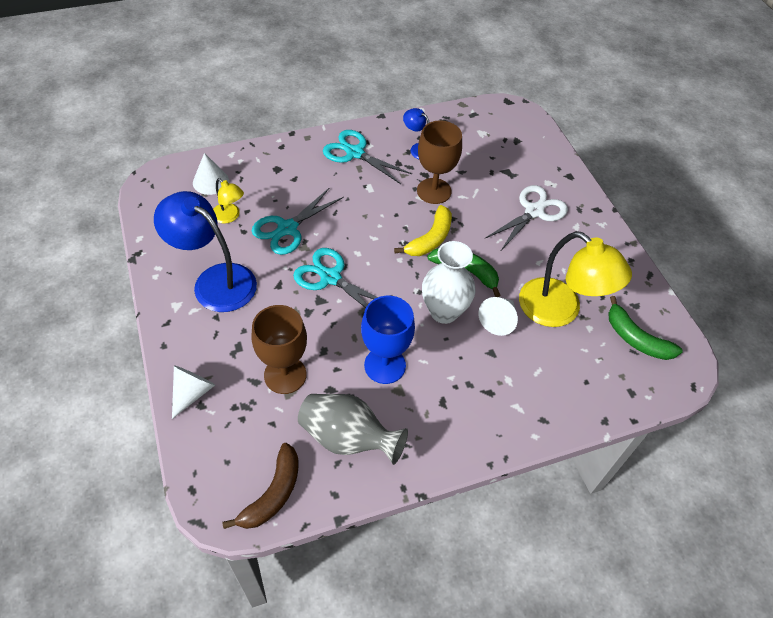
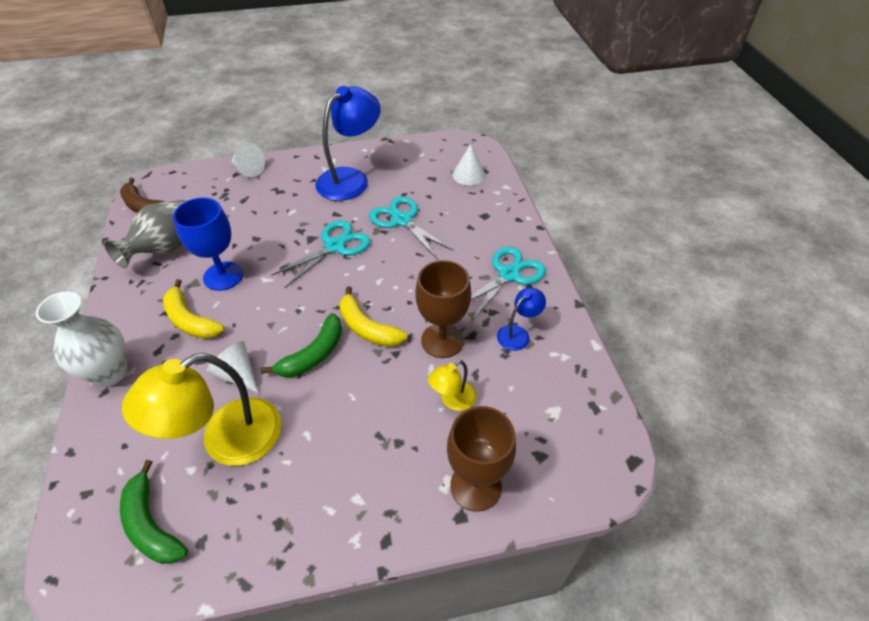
camera: 100 degrees right, 5 degrees down
(229, 216) = (423, 186): yellow lamp -> yellow lamp (452, 400)
(285, 375) = (241, 215): brown goblet -> brown goblet (475, 486)
(444, 311) = (266, 327): white vase -> white vase (110, 373)
(448, 376) = (190, 320): none -> yellow banana
(534, 211) = (394, 447): white scissors -> none
(636, 338) = (151, 524): green banana -> green banana turned 90 degrees counterclockwise

